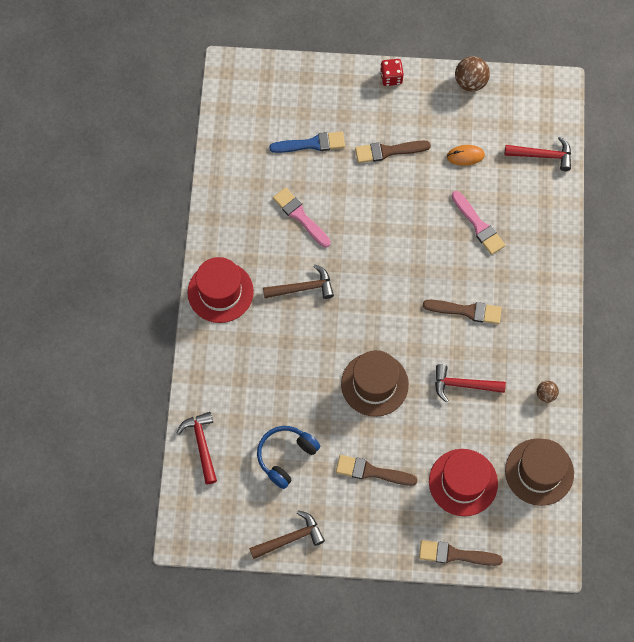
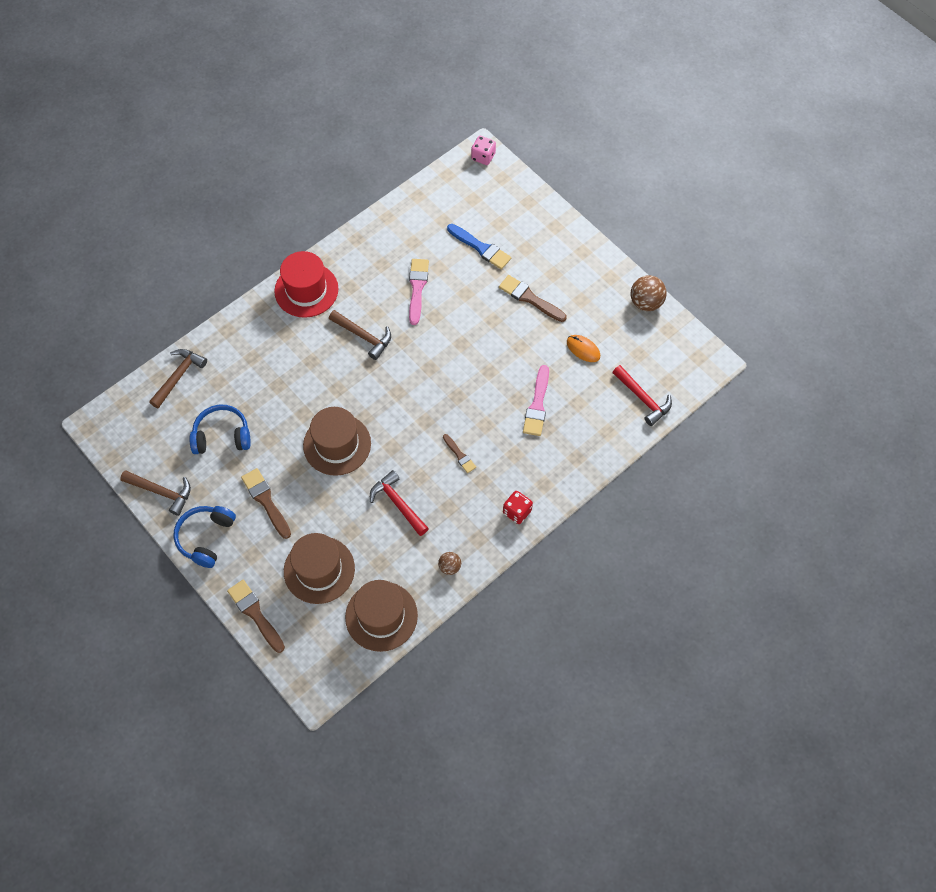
camera: 45 degrees right, 5 degrees down
(201, 444) = (179, 376): red hammer -> brown hammer
(234, 70) = (483, 157): none -> pink dice
(360, 538) = (205, 537): none -> blue headphones
(391, 77) = (589, 251): red dice -> red dice (517, 512)
(463, 482) = (319, 570): red hat -> brown hat
(466, 311) = (459, 455): brown brush -> brown brush, size x0.60

